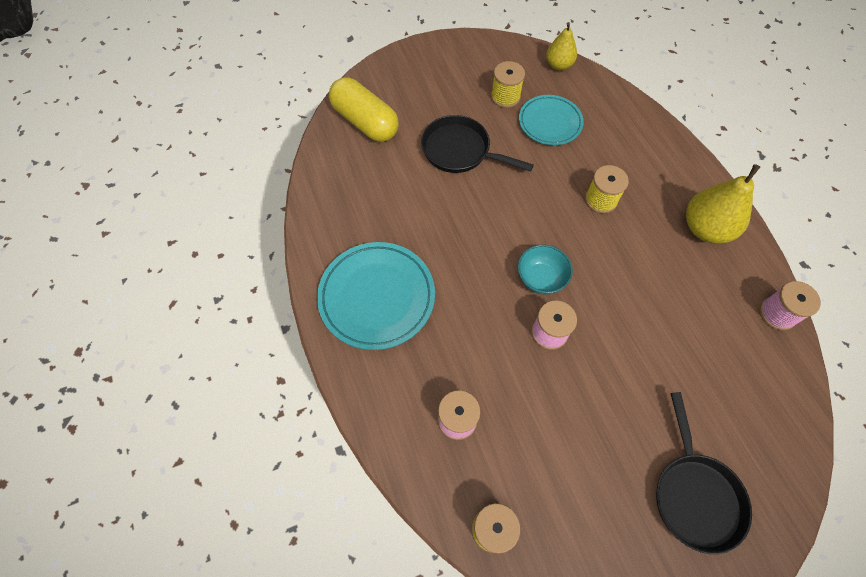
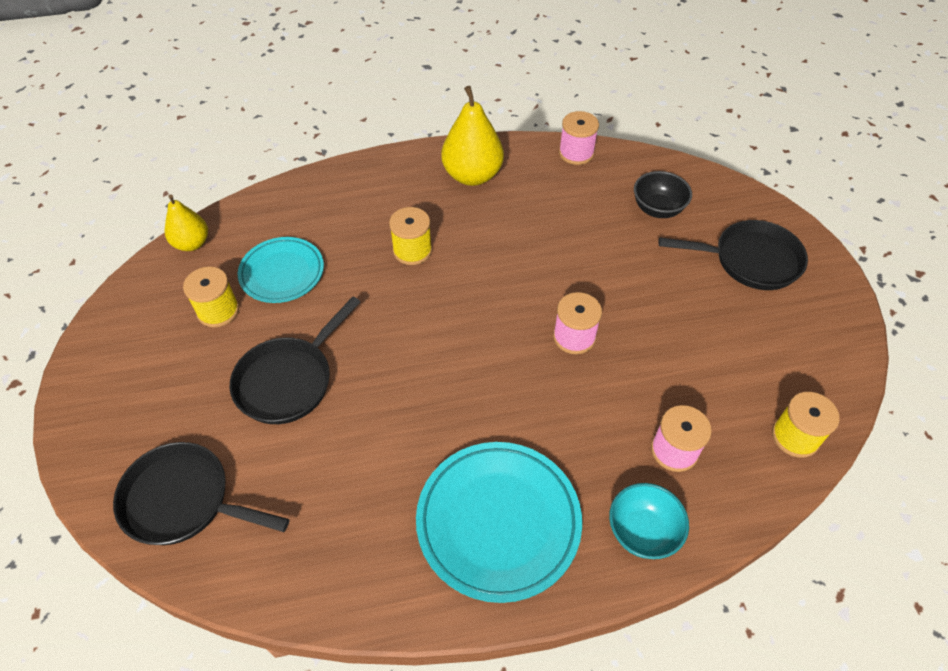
camera: 80 degrees left, 10 degrees down
(365, 122) = (183, 500): yellow capsule -> black pan
(540, 278) = (504, 330): turquoise bowl -> turquoise bowl (642, 532)
(731, 397) = (657, 209): none -> black bowl

